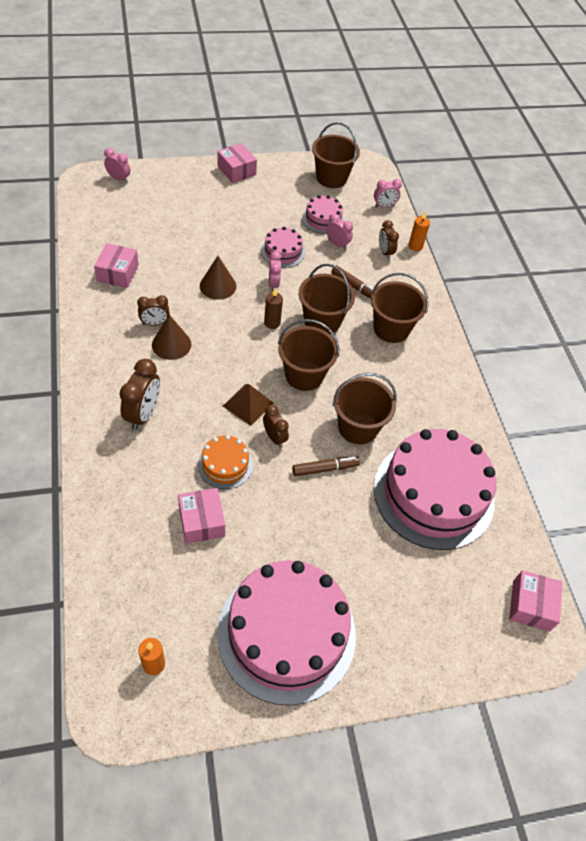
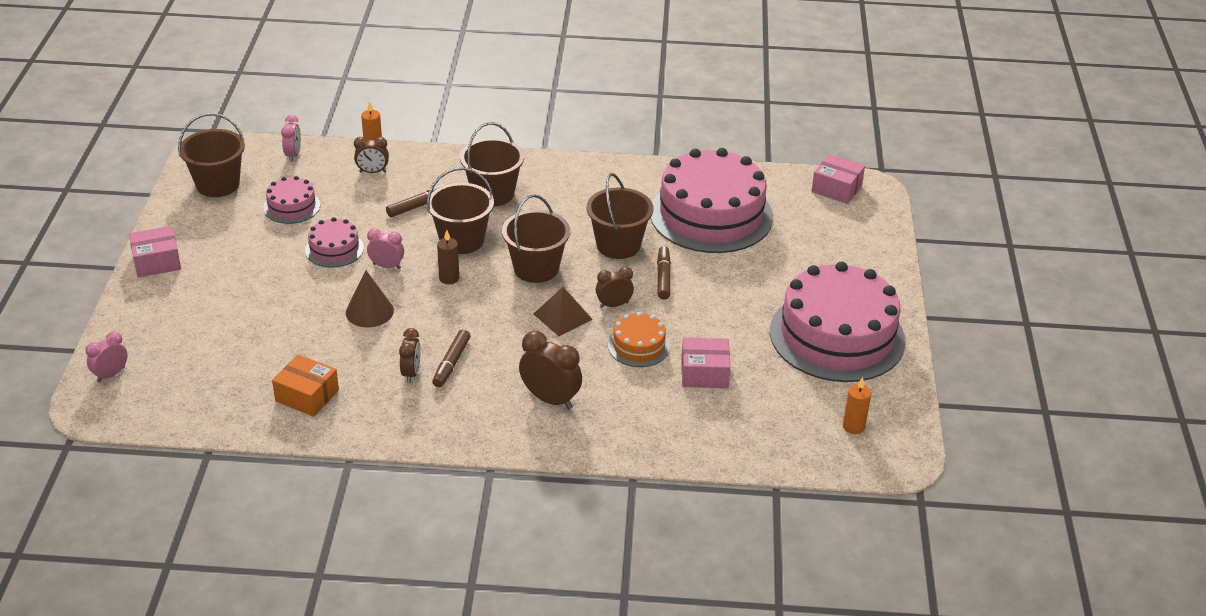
camera: 70 degrees left, 15 degrees down
(118, 273) = (307, 396): pink box -> orange box
(171, 344) = (451, 363): brown cone -> brown marker
(337, 244) = (342, 204): pink clock -> none

